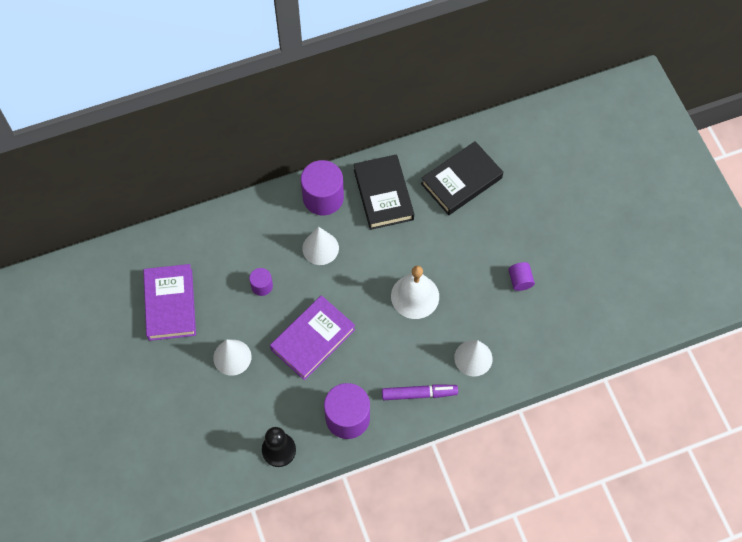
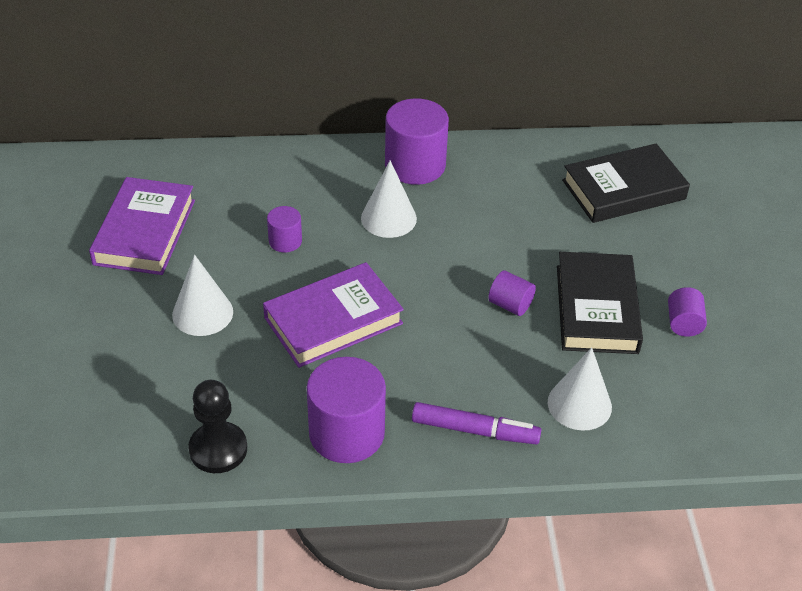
camera: 15 degrees right, 20 degrees down
(383, 194) = (503, 180): black book -> black book (596, 309)
(415, 296) = (510, 305): white bell -> purple cylinder

